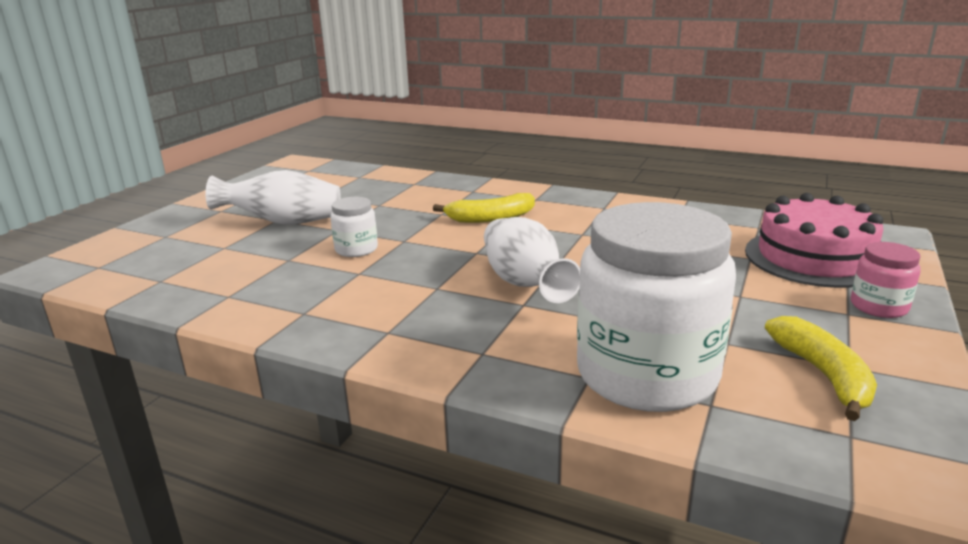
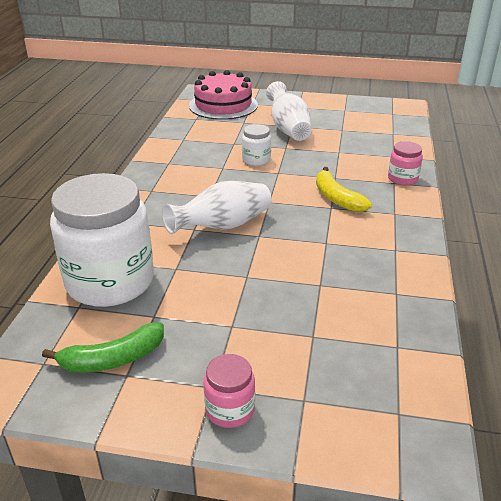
camera: 75 degrees right, 10 degrees up
(467, 186) = (402, 179): none -> pink jar
(814, 258) = (329, 379): pink cake -> pink cake (223, 105)
(823, 375) = (112, 359): yellow banana -> green banana

